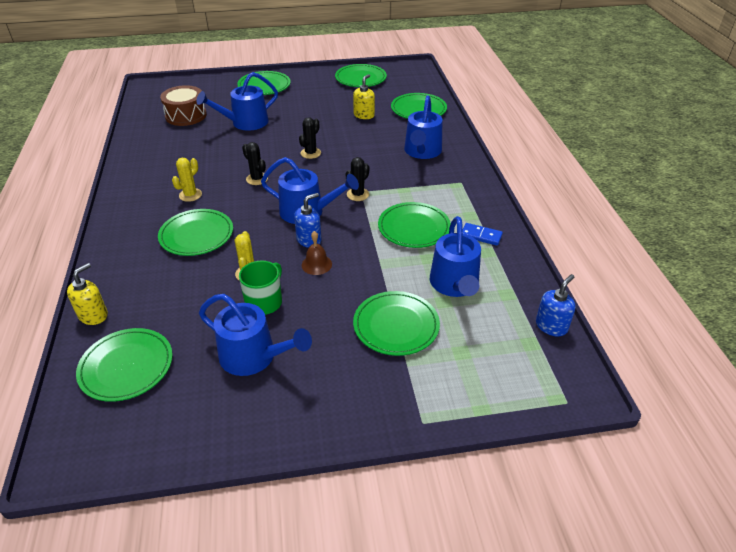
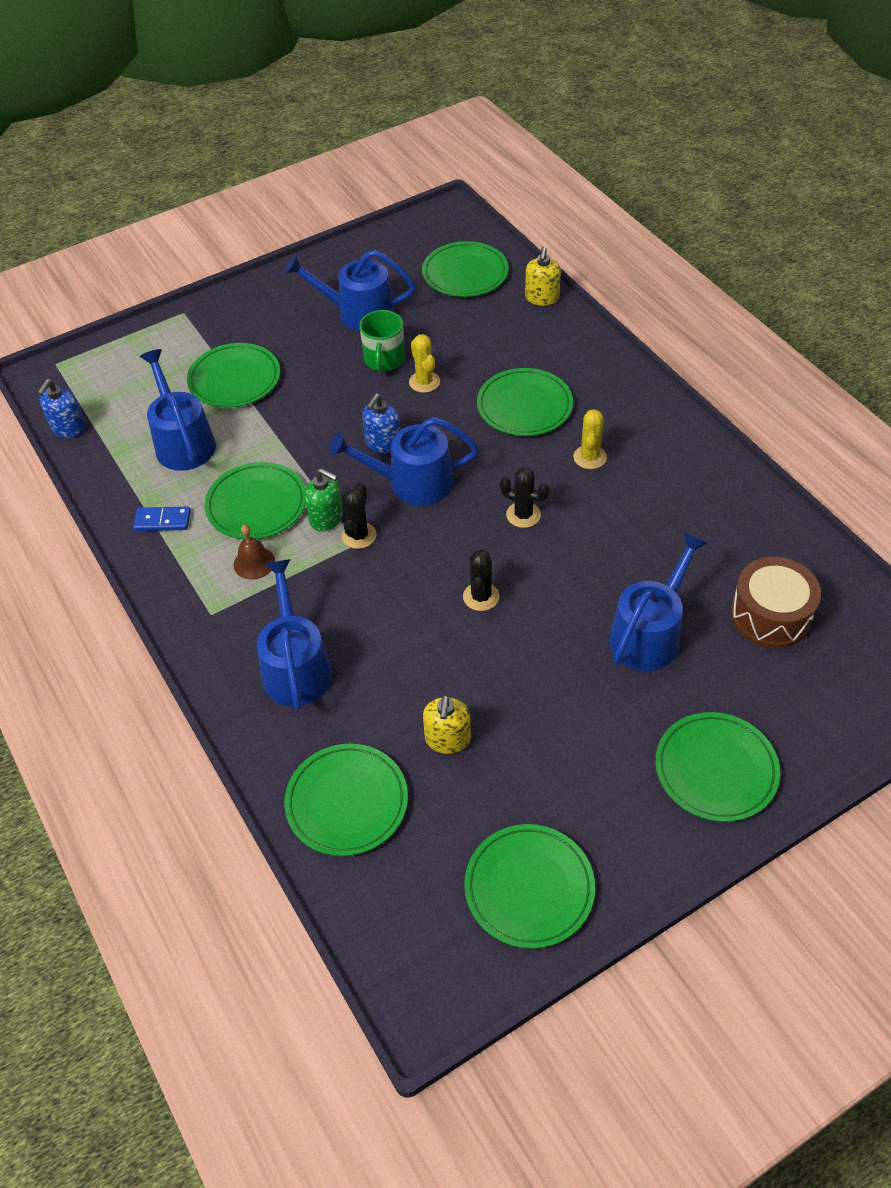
camera: 160 degrees right, 10 degrees up
(316, 264) = (354, 416): brown bell -> brown bell (254, 563)
(372, 208) = (327, 518): none -> green soap dispenser

